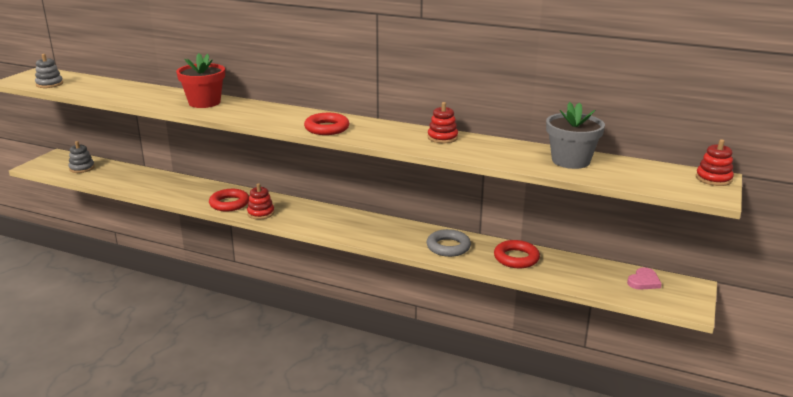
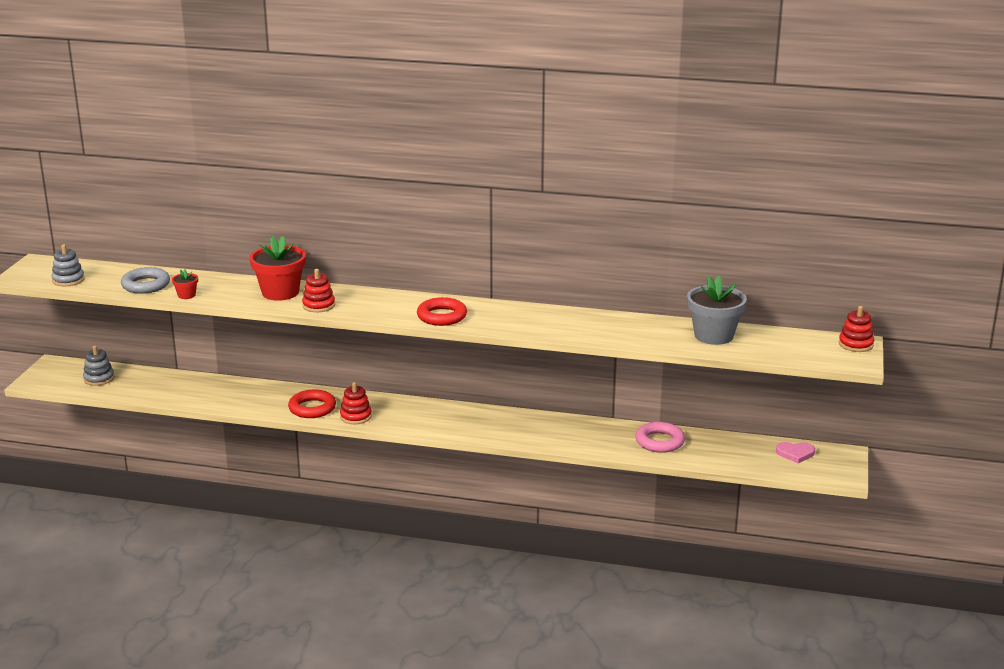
camera: 10 degrees left, 0 degrees up
(129, 99) = (186, 295): none -> red flower pot
(442, 138) = (573, 318): red stacking toy -> red stacking toy (318, 305)
(448, 247) = (583, 436): grey ring -> grey ring (146, 285)
(516, 258) = (659, 441): red ring -> pink ring
(644, 281) = (795, 453): pink heart -> pink heart turned 60 degrees clockwise

